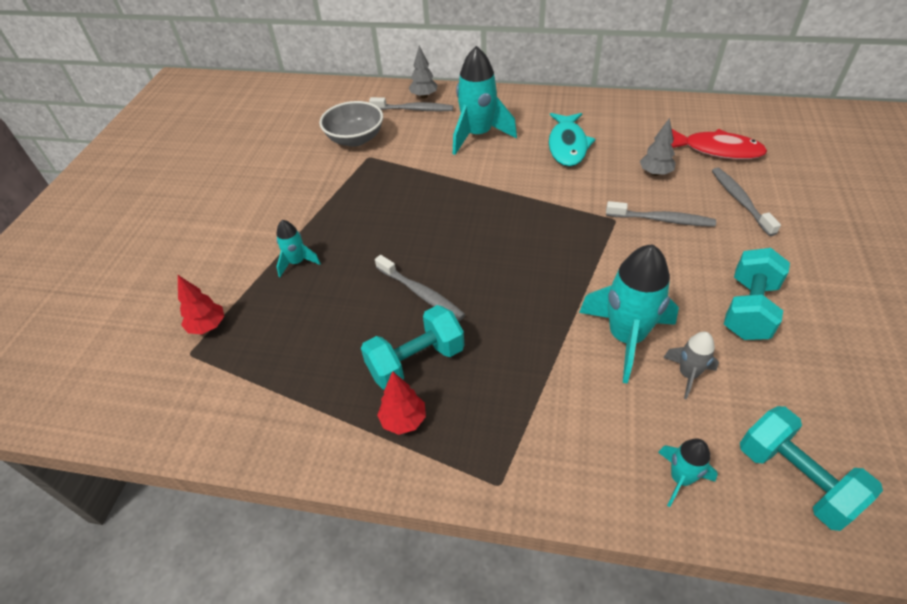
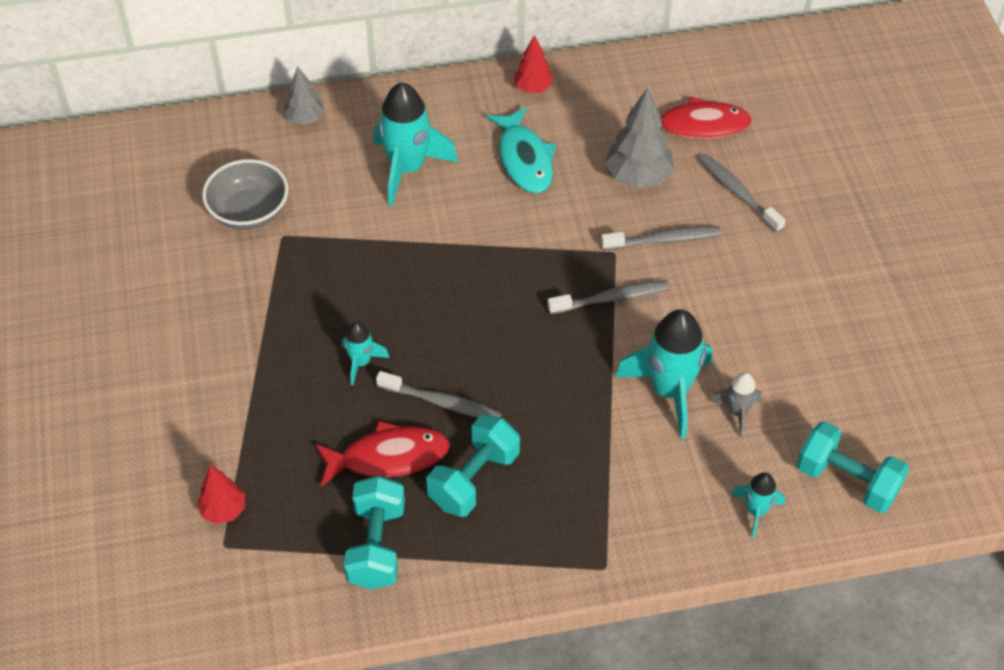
camera: 25 degrees left, 5 degrees up
(297, 262) = (279, 405): turquoise rocket -> turquoise rocket (361, 362)
(355, 323) = (388, 457): none -> red fish
(403, 420) = (490, 540): red tree -> red tree (533, 88)
(414, 109) = (303, 145): grey toothbrush -> grey toothbrush (611, 299)
(655, 173) = (638, 176): grey tree -> grey tree, size x1.66
(748, 309) = (775, 326): turquoise dumbbell -> turquoise dumbbell (376, 545)

